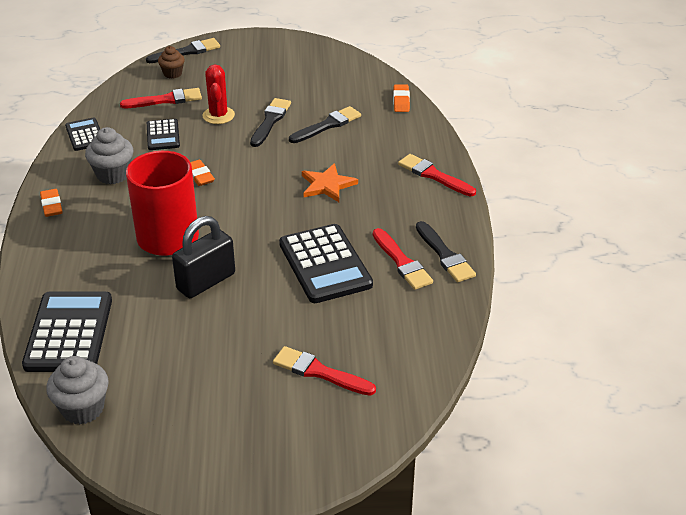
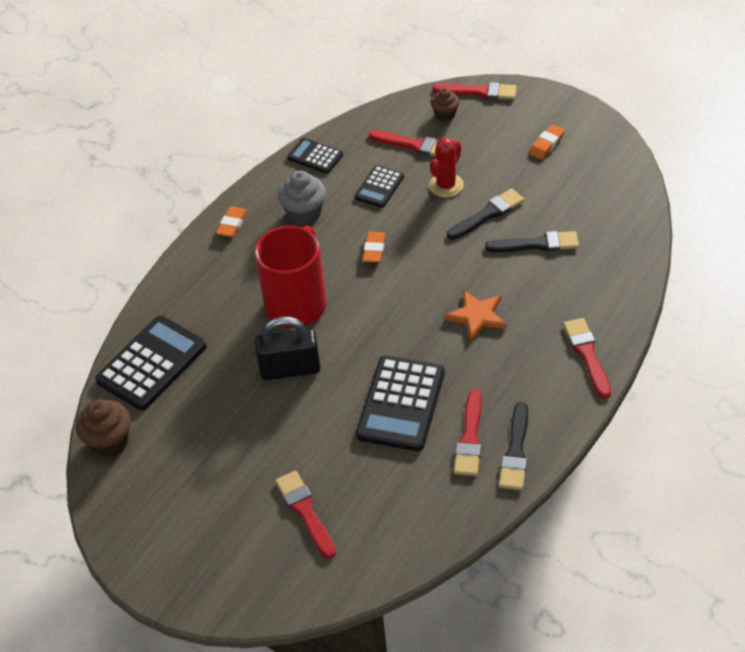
camera: 40 degrees right, 10 degrees up
(83, 409) = (110, 442): grey cupcake -> brown cupcake
(85, 135) = (315, 156): black calculator -> black calculator turned 75 degrees counterclockwise
(187, 52) = (479, 92): black brush -> red brush
(401, 101) = (636, 247): orange eraser -> orange eraser (546, 144)

